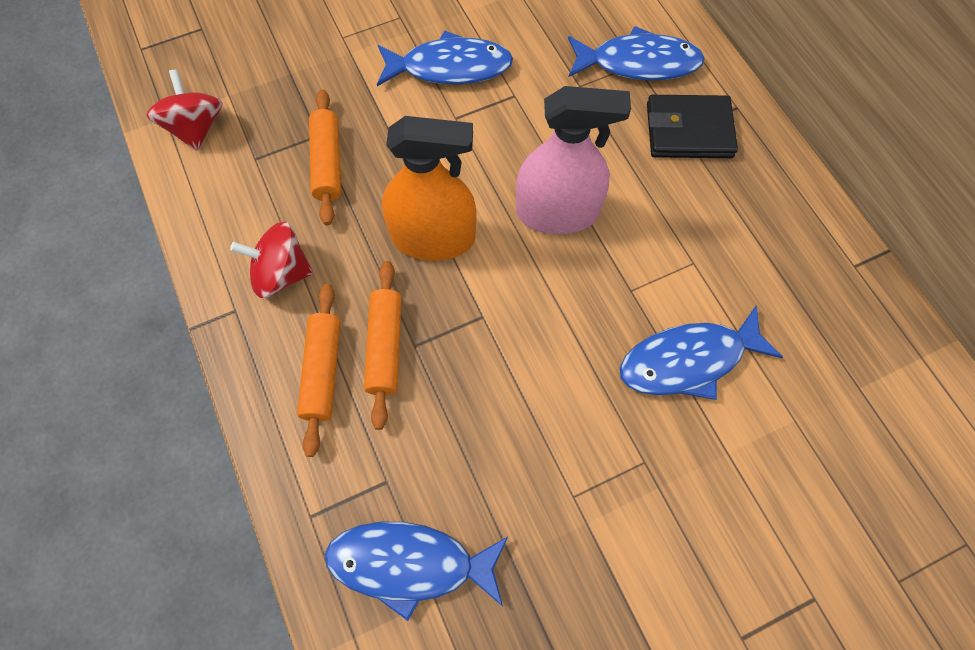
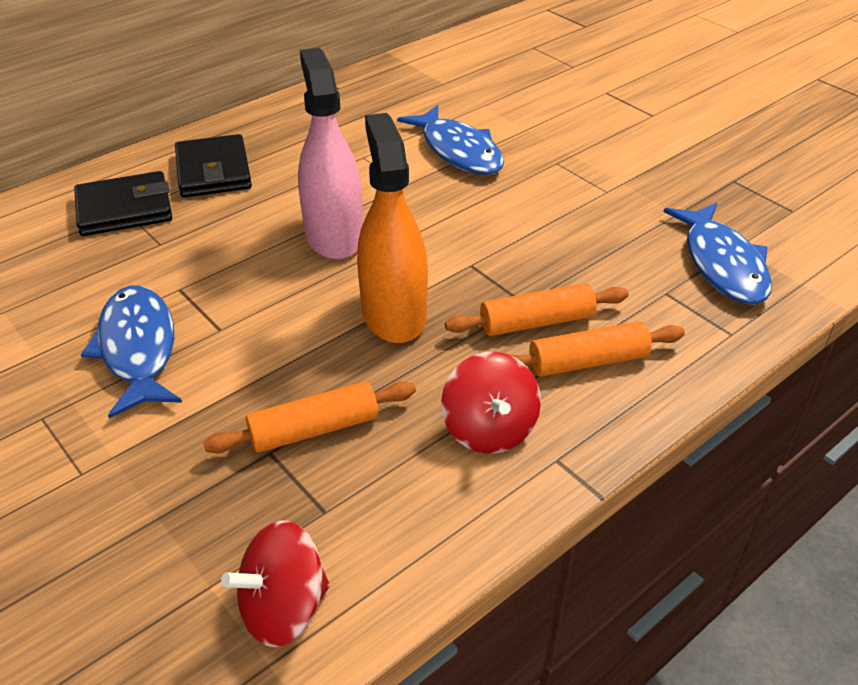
camera: 105 degrees left, 25 degrees down
(638, 63) = (125, 209): blue fish -> black wallet

